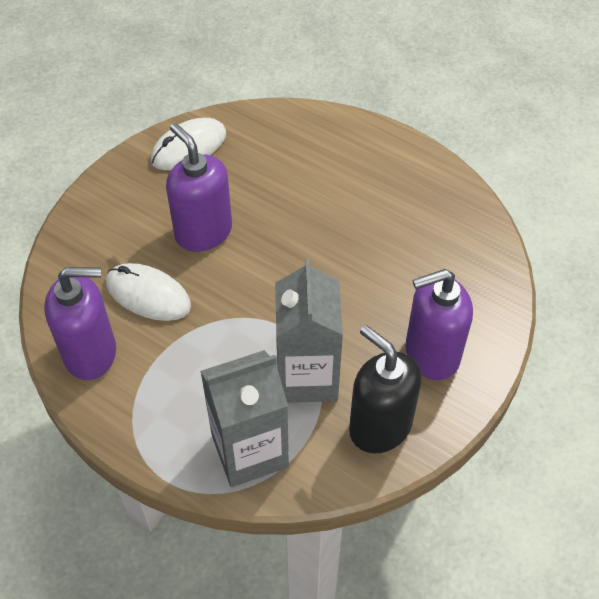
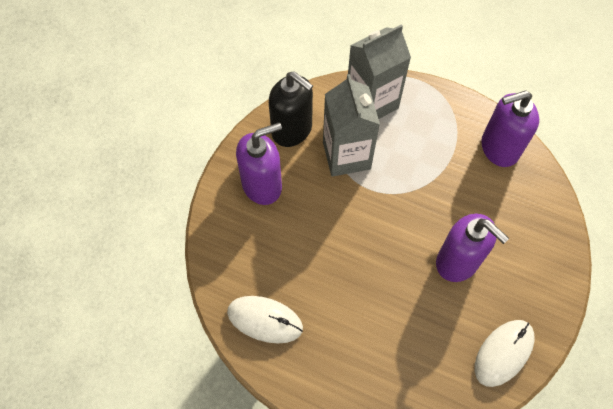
camera: 170 degrees right, 10 degrees up
(148, 295) = (478, 199): white mouse -> white mouse (265, 320)

